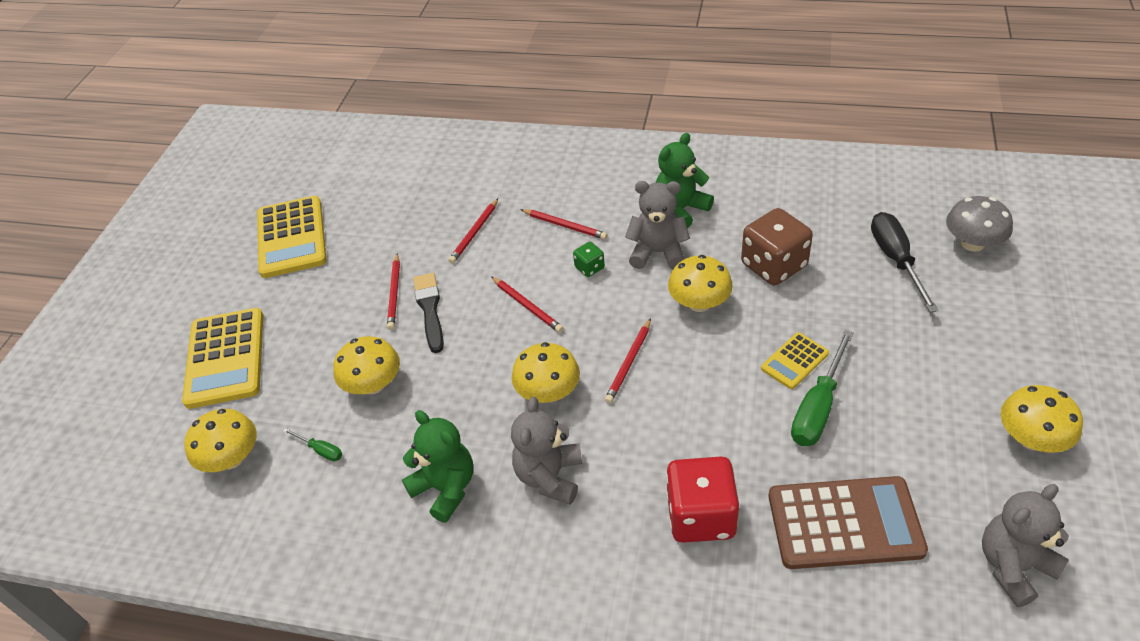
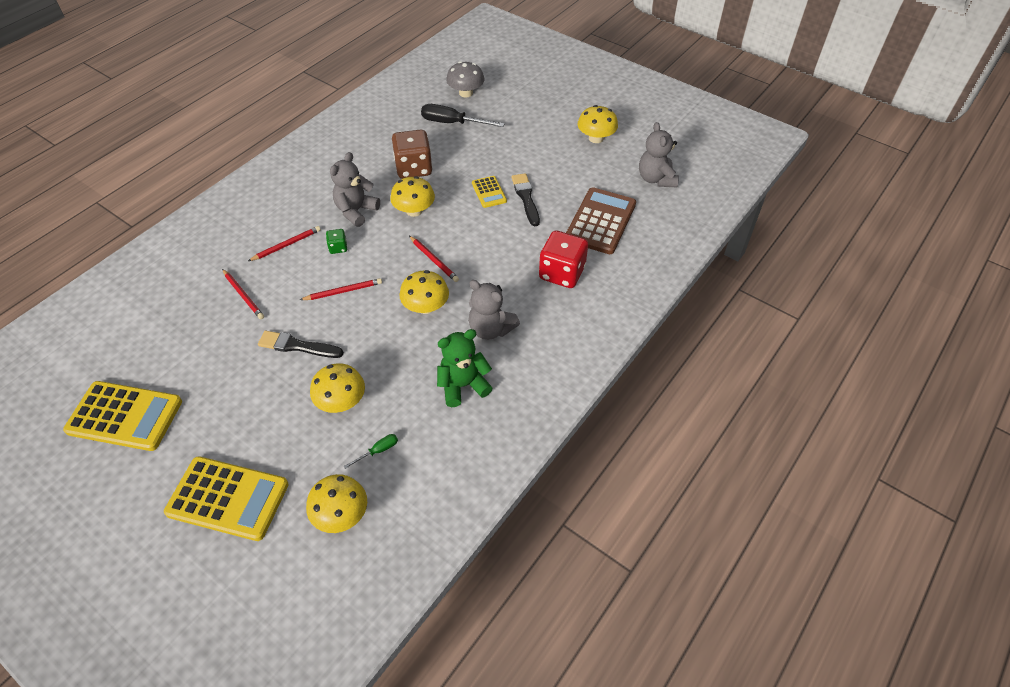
camera: 70 degrees left, 5 degrees up
(395, 293) = (261, 362): red pencil -> none
(680, 210) = (329, 186): green teddy bear -> none
(818, 407) = (526, 198): green screwdriver -> black brush

